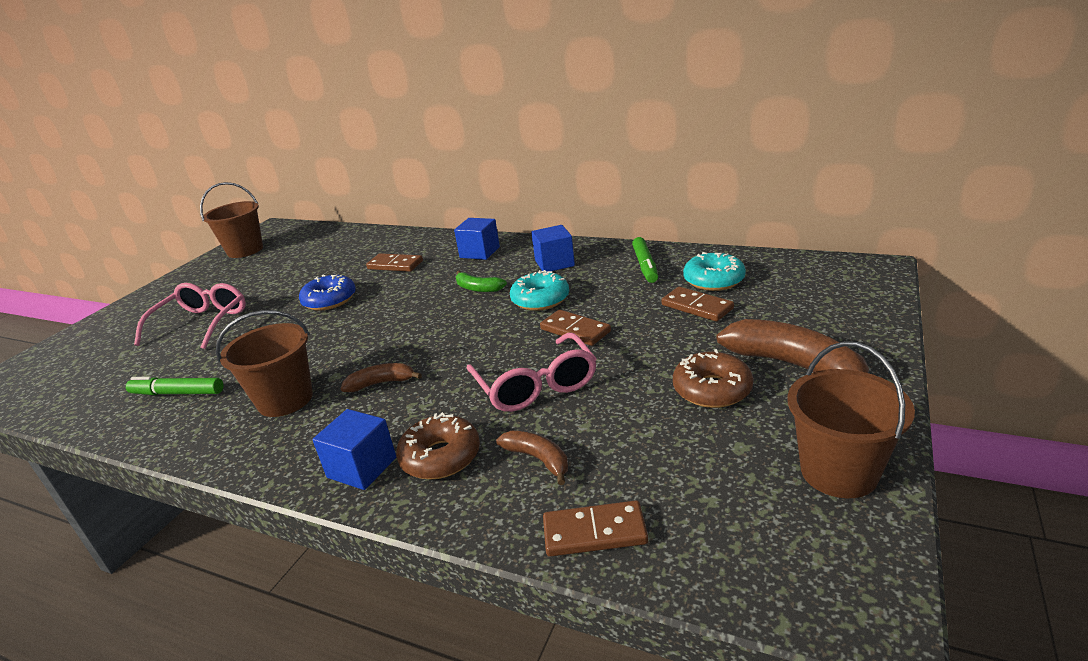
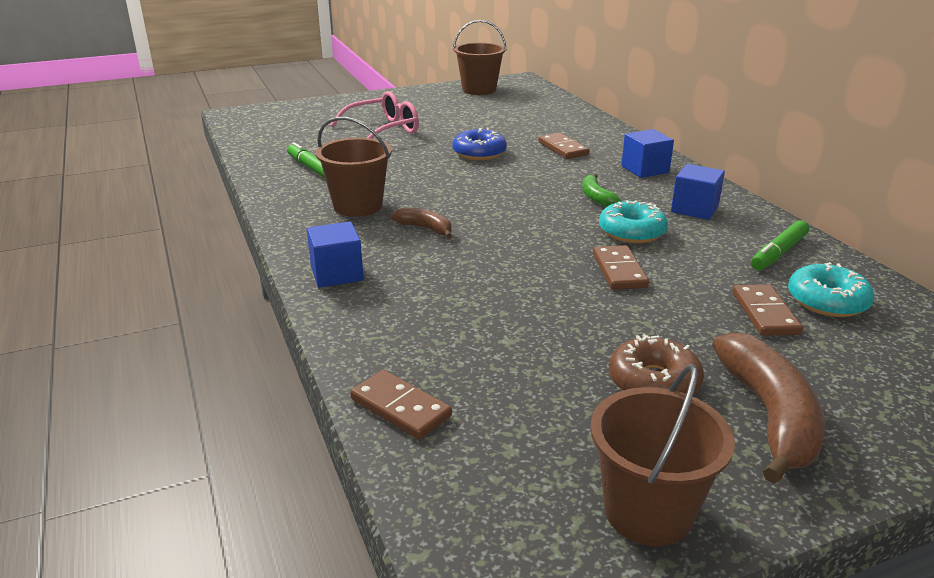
camera: 40 degrees right, 0 degrees up
(440, 457) = (387, 297): brown donut -> none
(536, 385) = (521, 291): pink glasses -> none
(538, 459) = (441, 340): brown banana -> none

